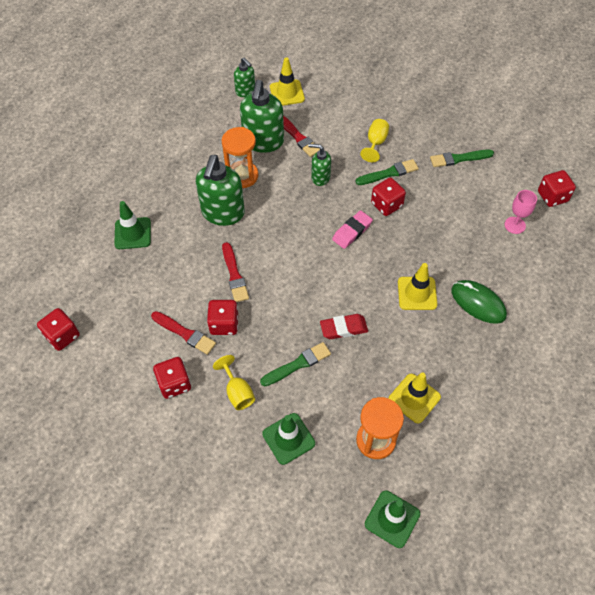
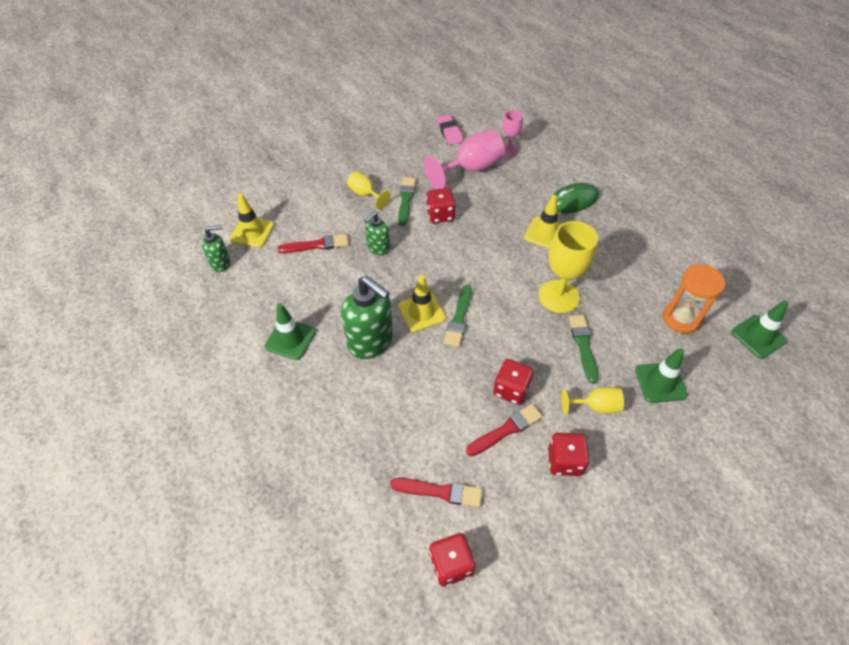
camera: 65 degrees left, 5 degrees down
(133, 233) = (344, 437): green traffic cone -> green traffic cone (290, 339)
(234, 275) = (455, 359): red brush -> red brush (440, 491)
(242, 176) = (333, 307): orange hourglass -> none
(263, 142) = (301, 274): green soap dispenser -> none
(343, 328) = (558, 296): red eraser -> yellow goblet
(352, 232) = (456, 250): pink eraser -> pink eraser (449, 132)
(414, 398) = (648, 277): yellow traffic cone -> yellow traffic cone (421, 312)
(459, 159) = (421, 151): green brush -> green brush (459, 318)
(463, 205) = (471, 169): none -> pink goblet
(552, 197) = (493, 119): red dice -> none

